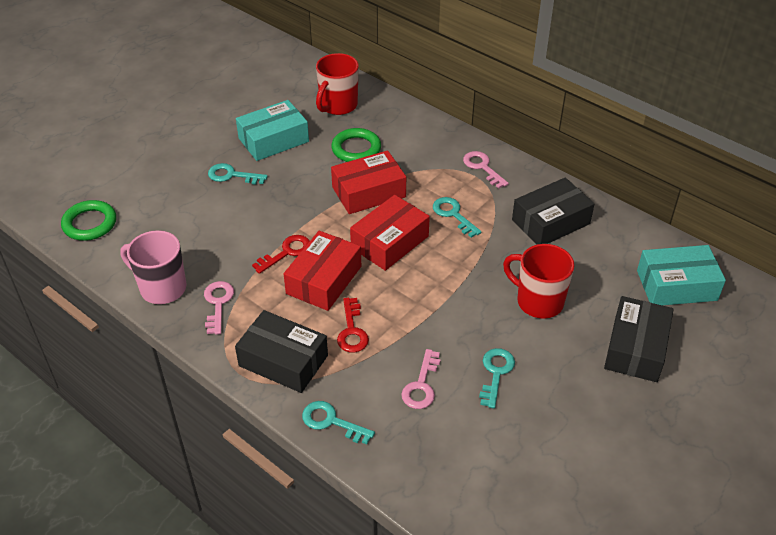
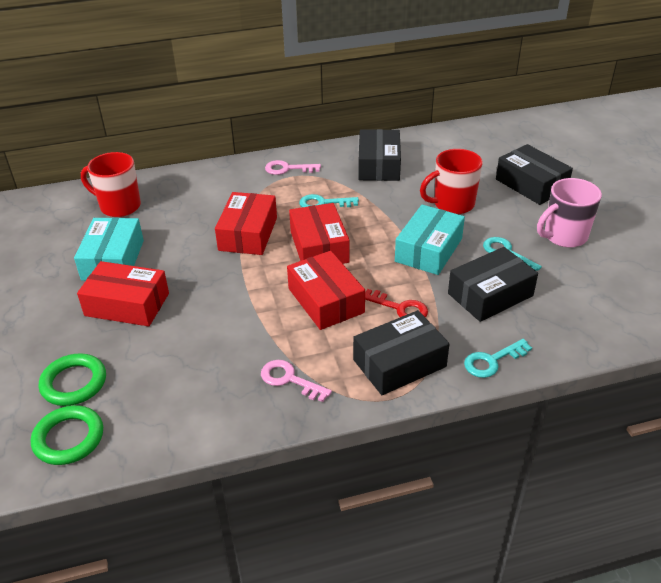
camera: 55 degrees left, 5 degrees down
(162, 288) = (228, 413): pink mug -> pink mug (564, 236)
(232, 175) = (127, 304): turquoise key -> red box
(287, 252) = (269, 309): red key -> none
(338, 105) = (119, 206): red mug -> red mug turned 135 degrees clockwise
(356, 149) = (187, 219): green ring -> green ring (74, 383)
(421, 385) = (490, 295): pink key -> black box
(676, 285) = (488, 145): turquoise box -> turquoise box (428, 250)

